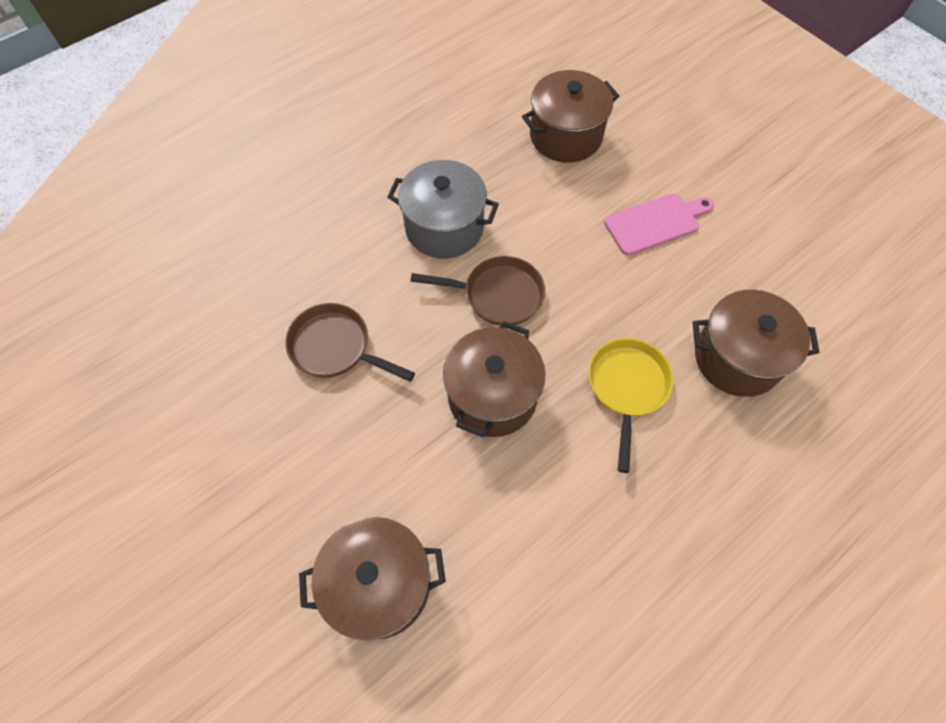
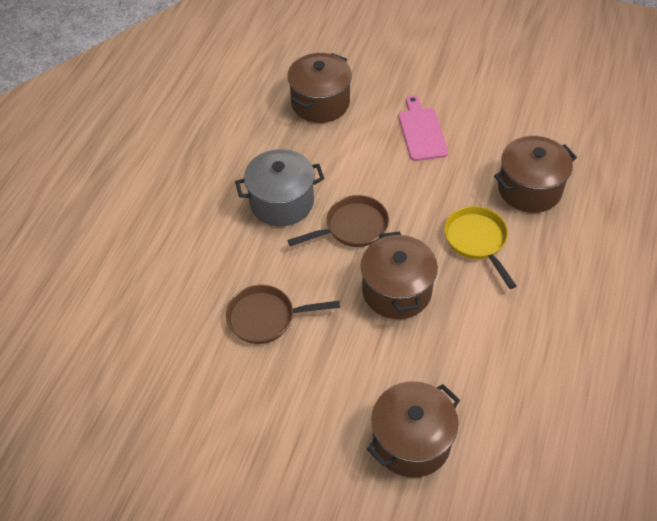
camera: 30 degrees left, 10 degrees down
(656, 223) = (421, 131): pink cutting board -> pink cutting board turned 45 degrees counterclockwise

